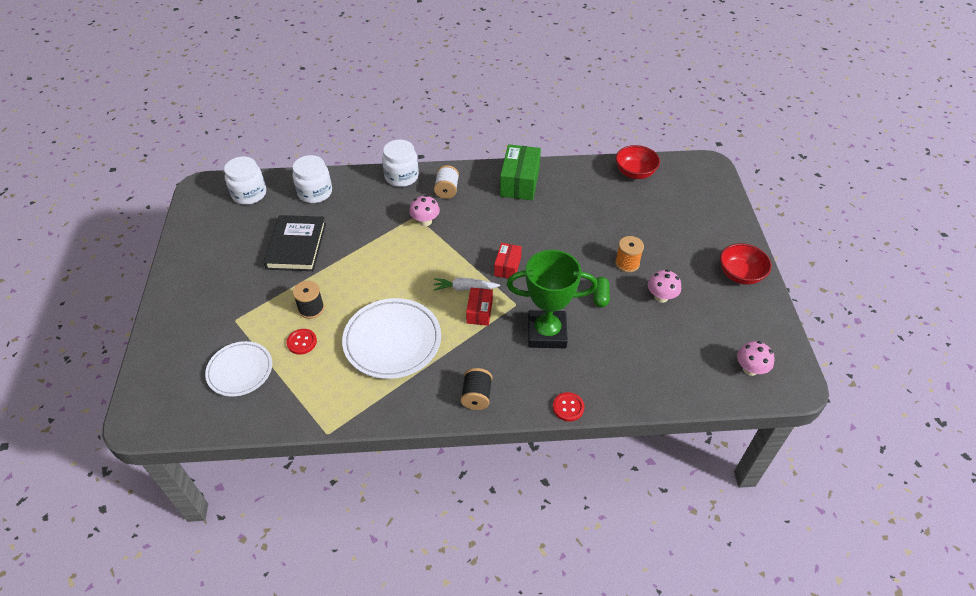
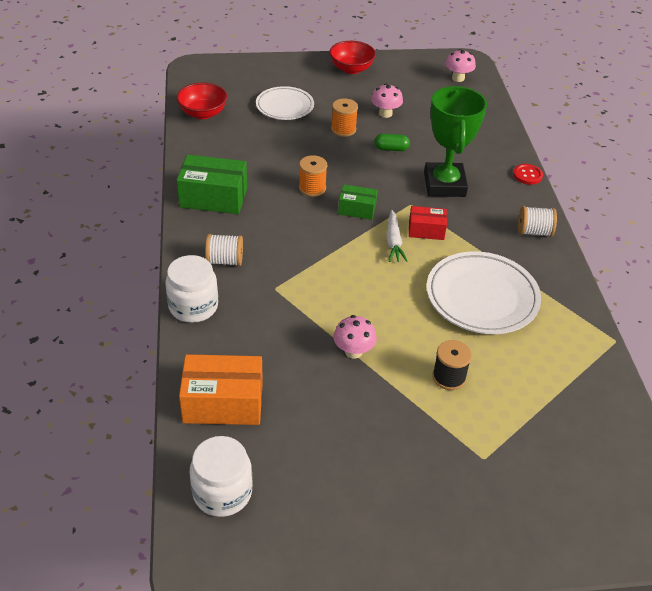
camera: 95 degrees left, 5 degrees down
(240, 371) = (561, 436): white plate -> white plate (285, 106)
(296, 246) = (338, 409): black book -> none
(302, 342) = (503, 379): red button -> none
(315, 192) = (223, 403): white jar -> orange box
(425, 221) = (284, 278): pink mushroom -> pink mushroom (353, 351)
(476, 396) = (534, 232): black spool -> white spool
(507, 267) = (357, 209): red box -> green box
(535, 239) = (312, 188): none -> orange spool

